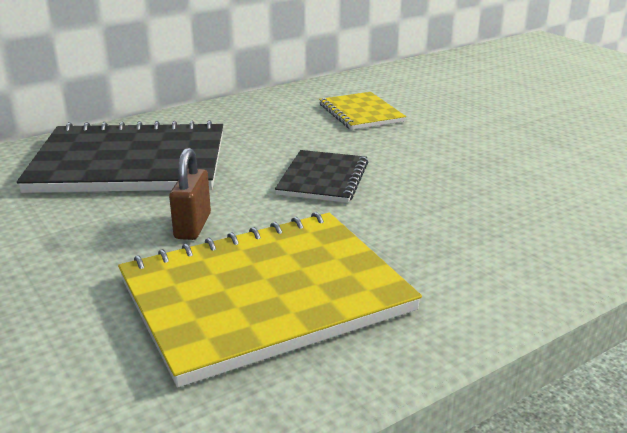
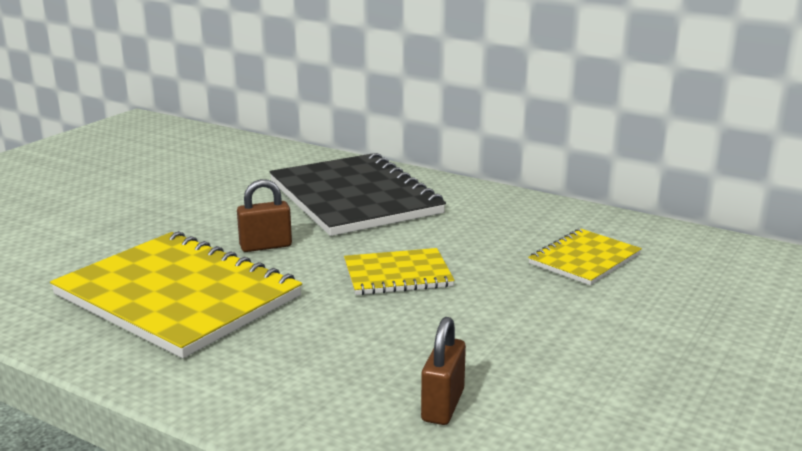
camera: 65 degrees right, 5 degrees down
(323, 178) = (397, 274): black notebook -> yellow notebook
(551, 207) = (443, 405): none -> brown padlock

